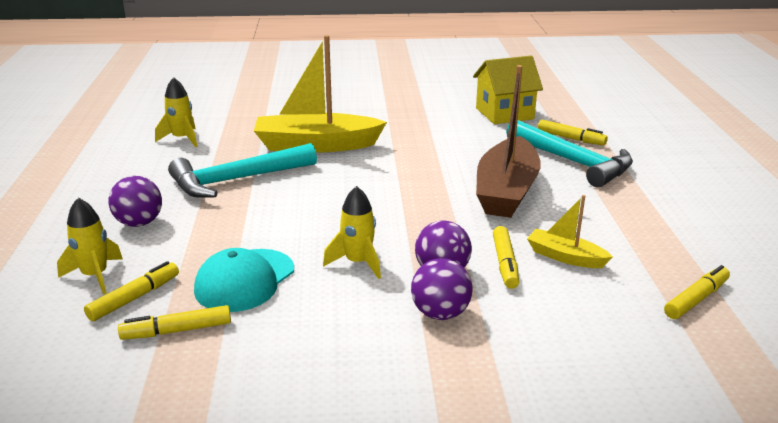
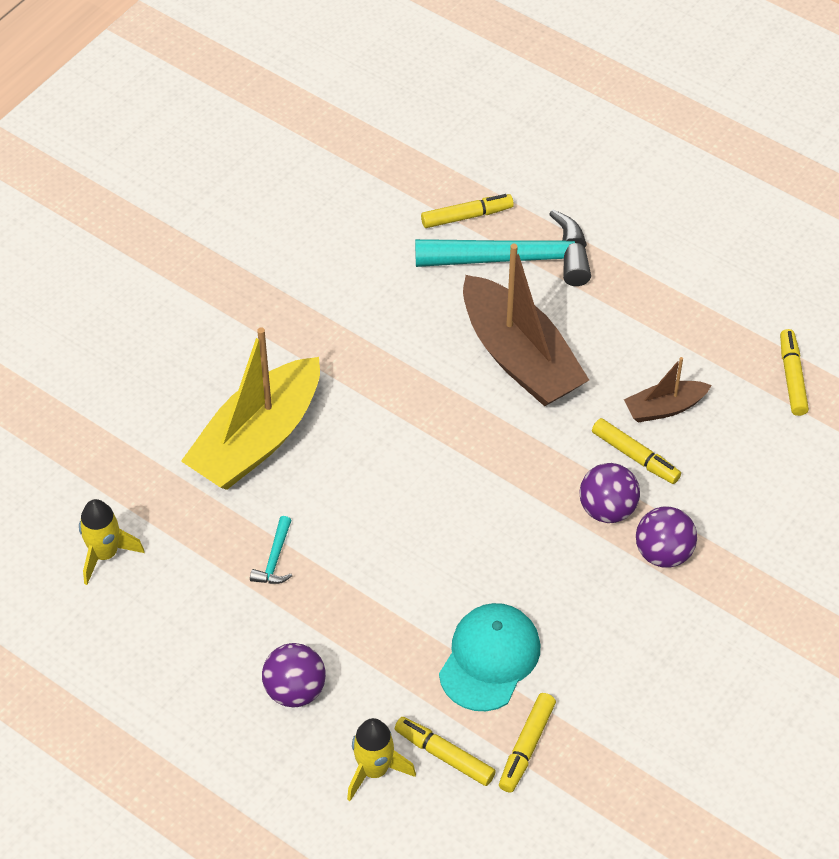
camera: 50 degrees left, 25 degrees up
(135, 298) = (444, 755): yellow marker -> yellow marker turned 45 degrees counterclockwise
(237, 180) = (275, 559): turquoise hammer -> turquoise hammer, size x0.41
(245, 280) = (489, 658): turquoise cap -> turquoise cap turned 135 degrees counterclockwise
(357, 263) = (537, 559): yellow rocket -> none
(504, 113) = (350, 219): yellow house -> none
(565, 257) = (664, 408): yellow boat -> brown boat

